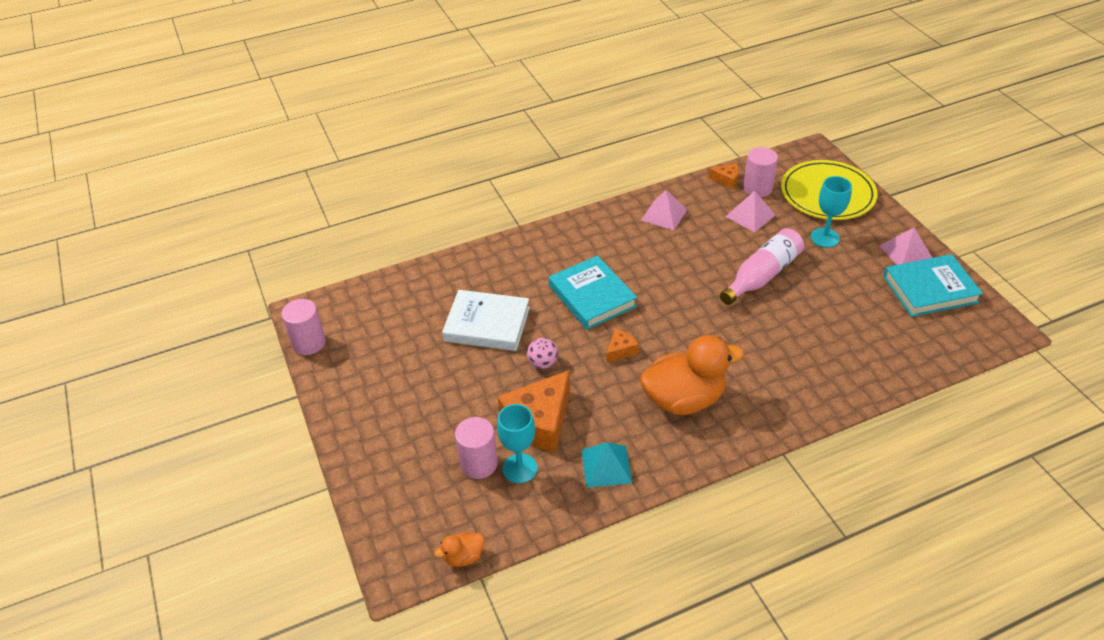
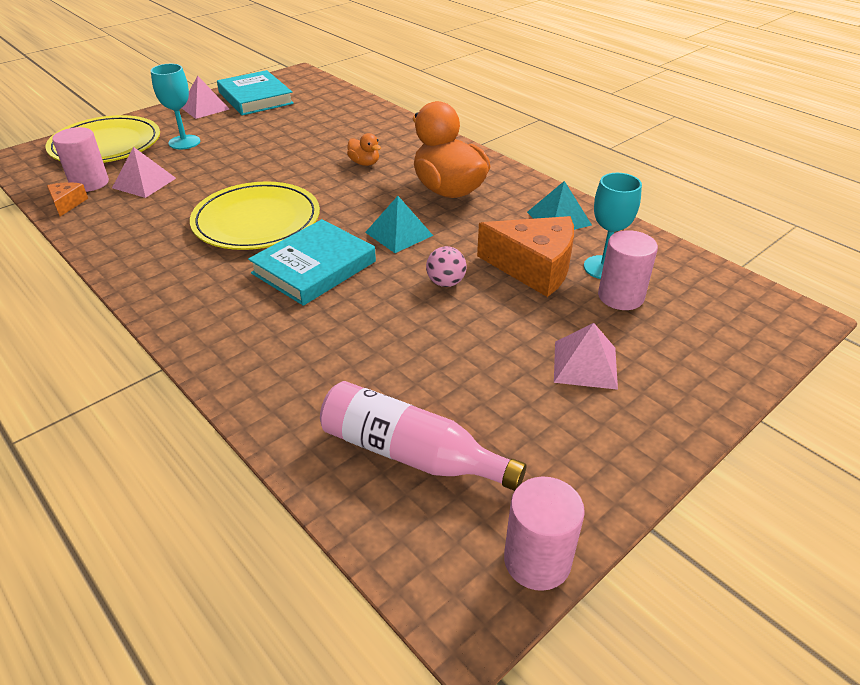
camera: 110 degrees left, 5 degrees down
(464, 557) = (733, 279): orange duck -> orange duck (364, 163)
(487, 324) = (398, 345): white book -> none
(620, 350) = (399, 234): orange cheese -> turquoise pyramid
(664, 214) = (140, 238): pink pyramid -> pink pyramid (585, 364)
(669, 272) = (257, 221): none -> yellow plate
(762, 275) = (251, 168): pink bottle -> pink bottle (410, 453)

